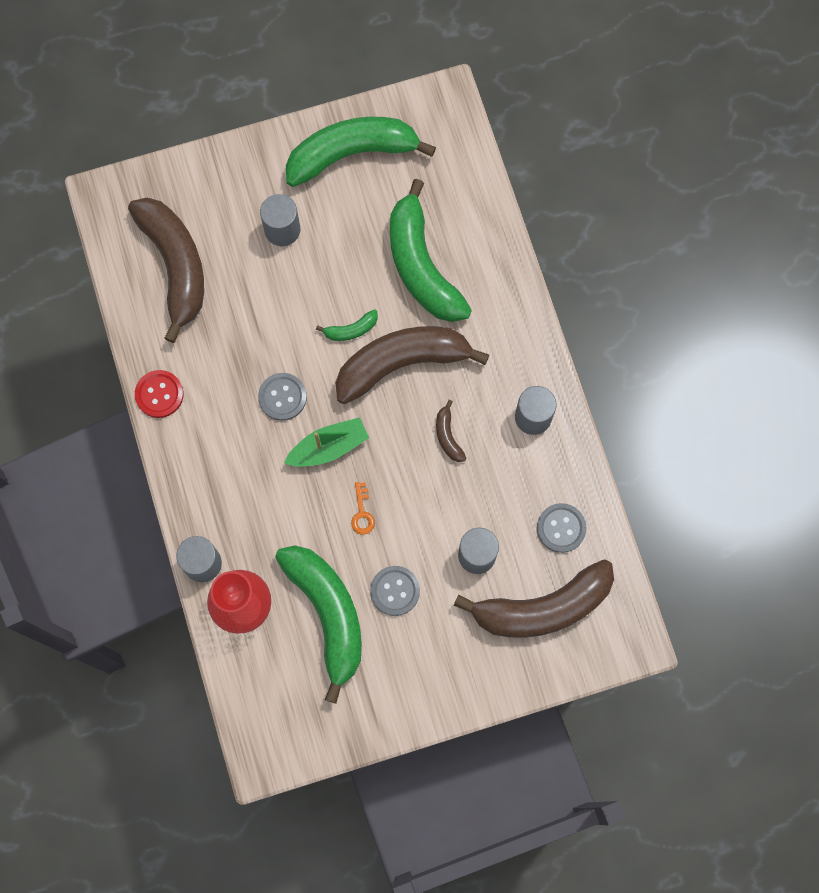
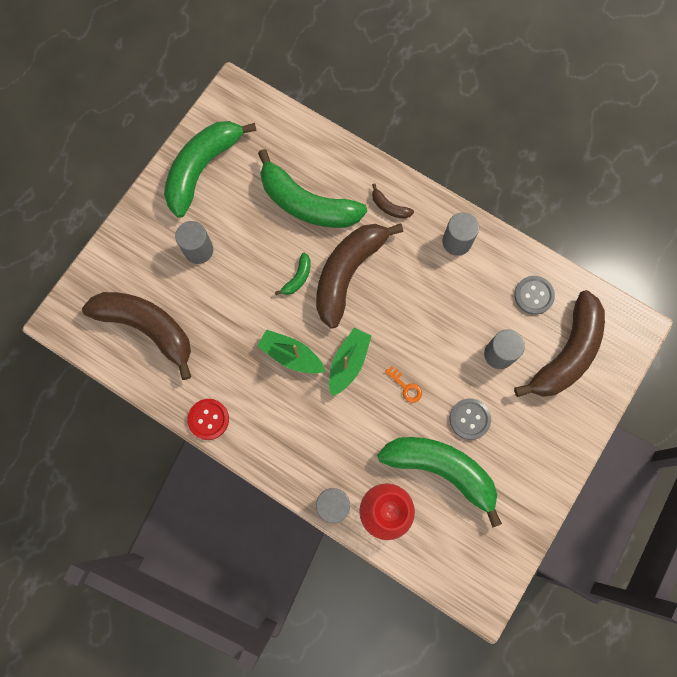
camera: 40 degrees left, 0 degrees up
(282, 397) = (291, 355): grey button -> green boat
(448, 436) = (416, 295): brown banana -> brown banana (389, 207)

